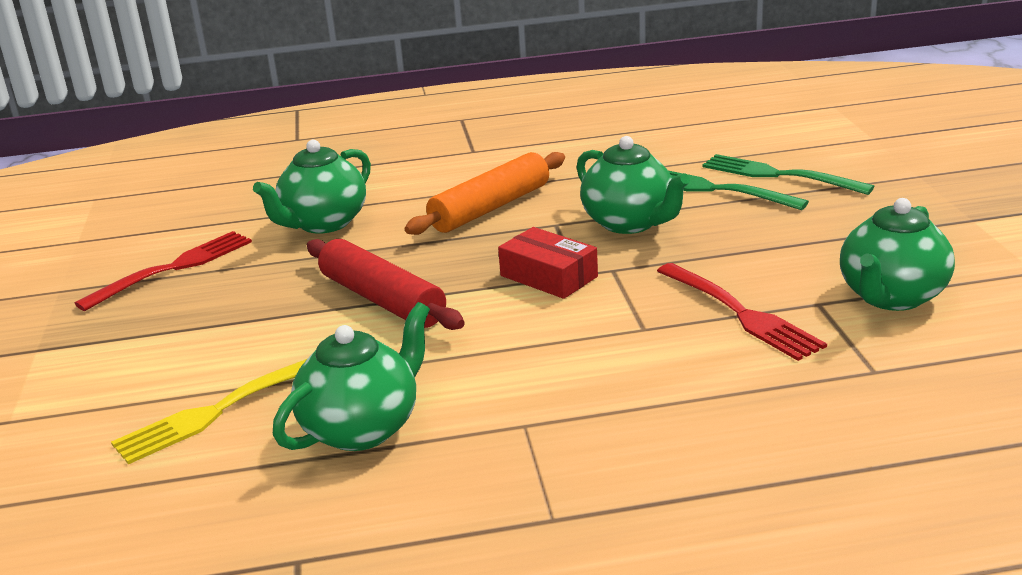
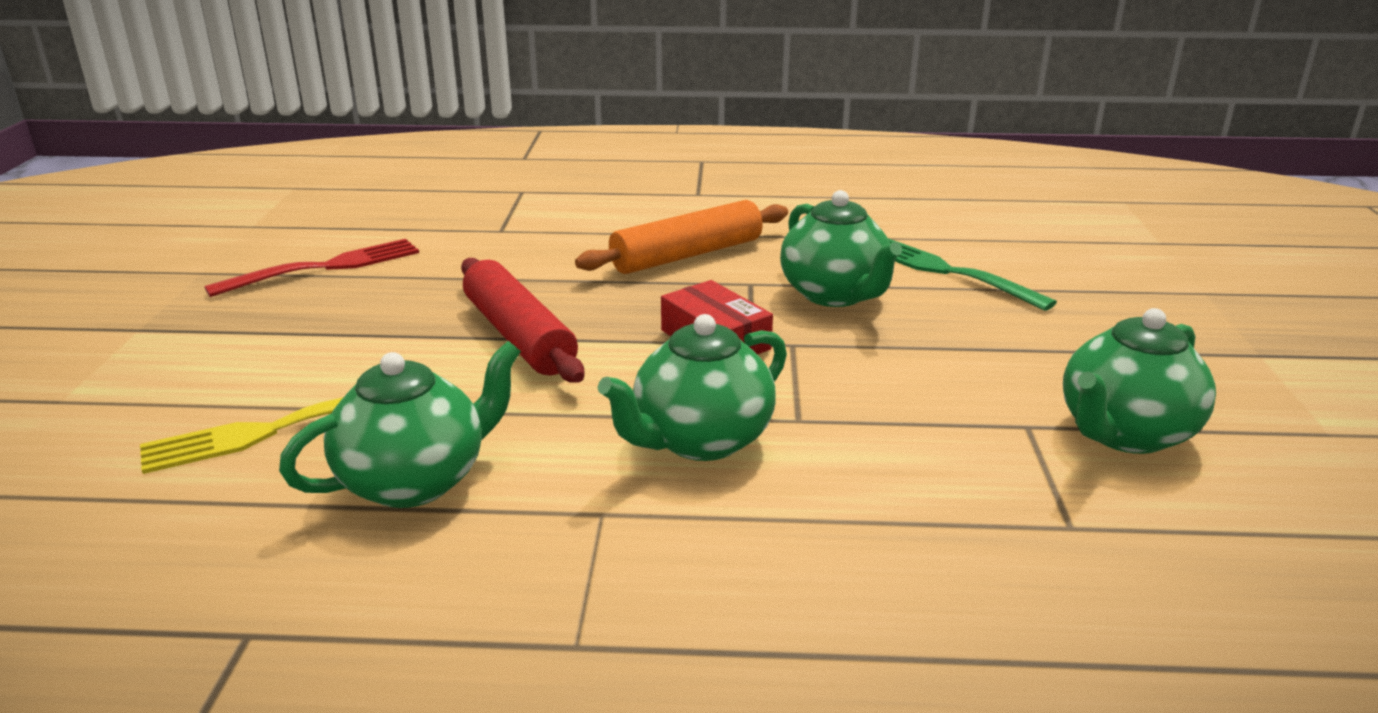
camera: 10 degrees right, 0 degrees up
(323, 223) = (502, 245): green teapot -> green teapot (700, 440)
(740, 313) = (924, 422): red fork -> none
(779, 175) = (1032, 267): green fork -> none

